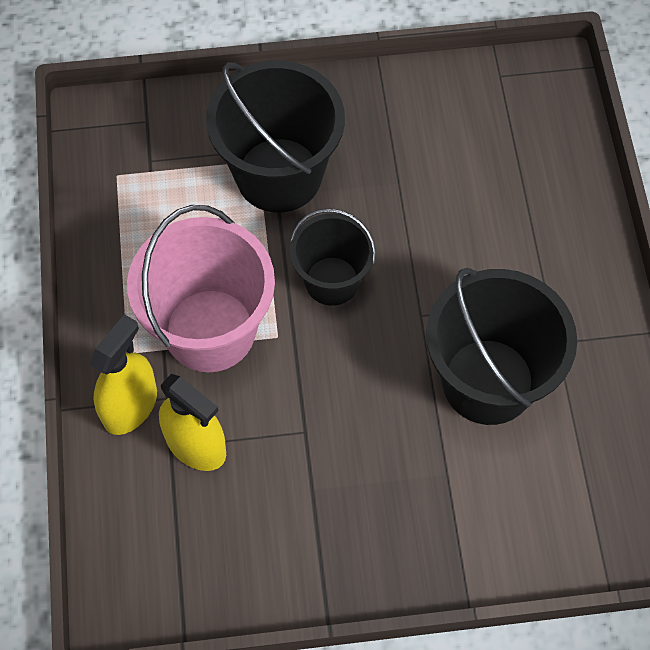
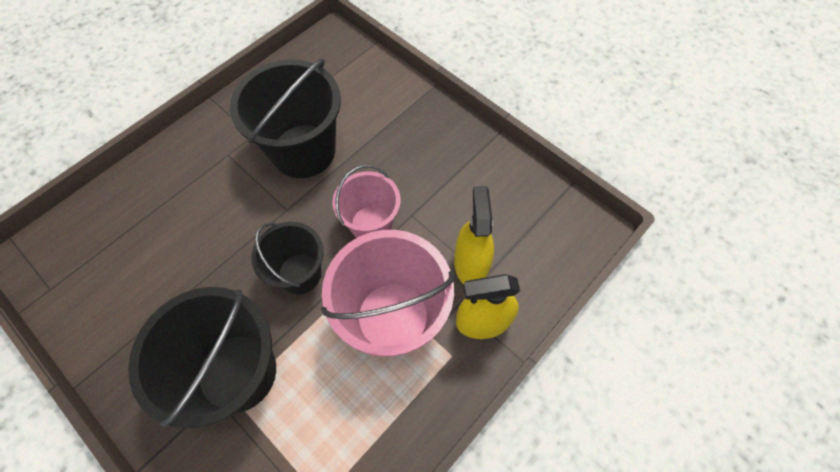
camera: 130 degrees left, 0 degrees up
(329, 384) = (371, 224): none -> pink bucket

